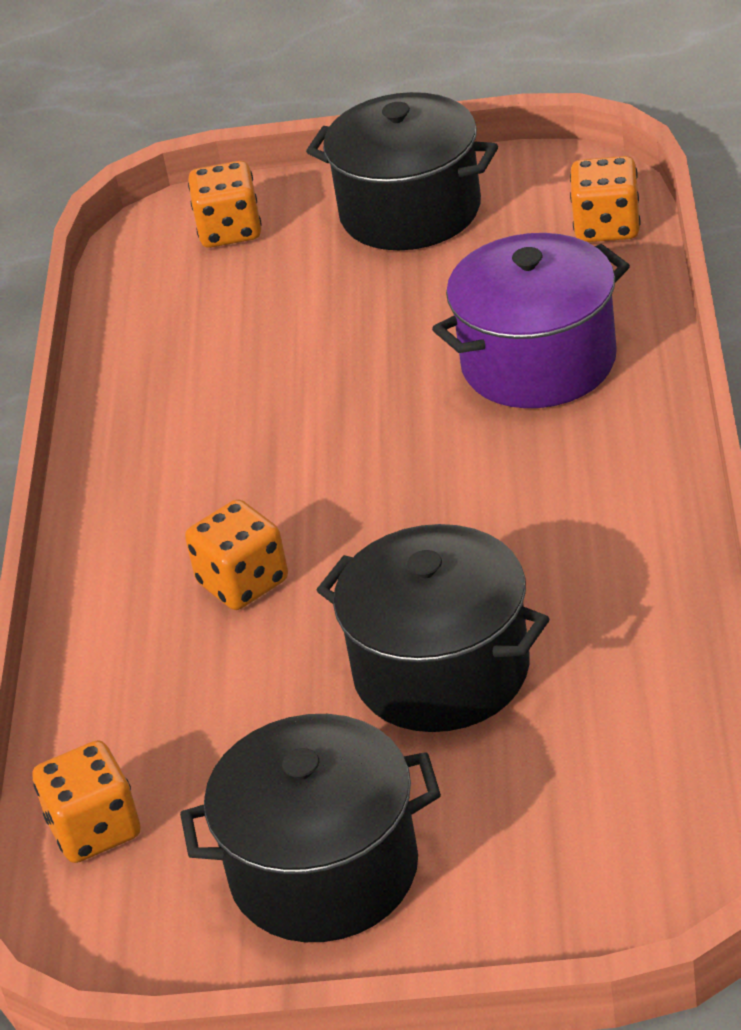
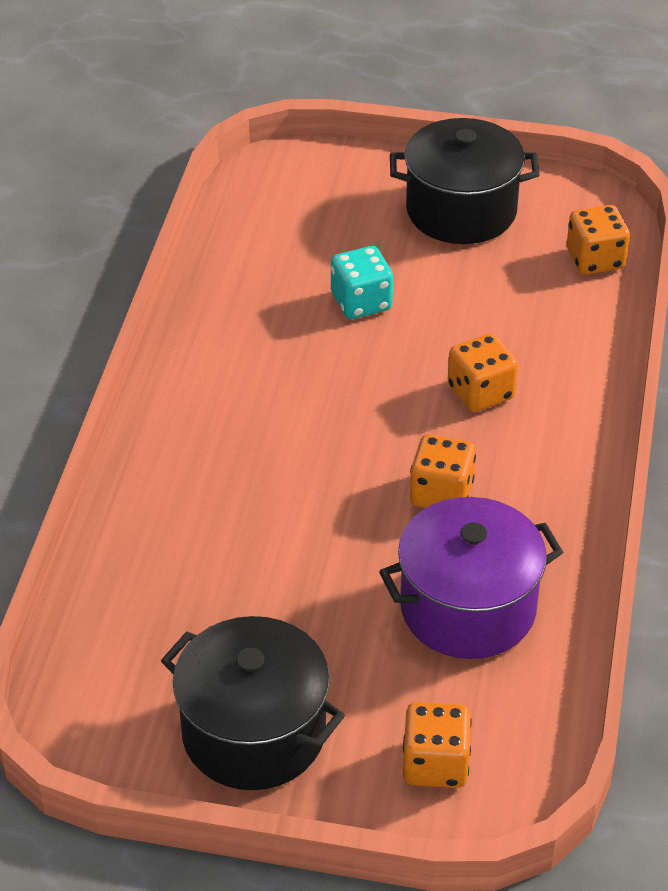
camera: 175 degrees left, 5 degrees up
(442, 671) = (361, 302): black pot -> turquoise dice
(539, 362) = (206, 521): purple pot -> purple pot (468, 608)
(607, 226) = (86, 653): orange dice -> orange dice (441, 494)

